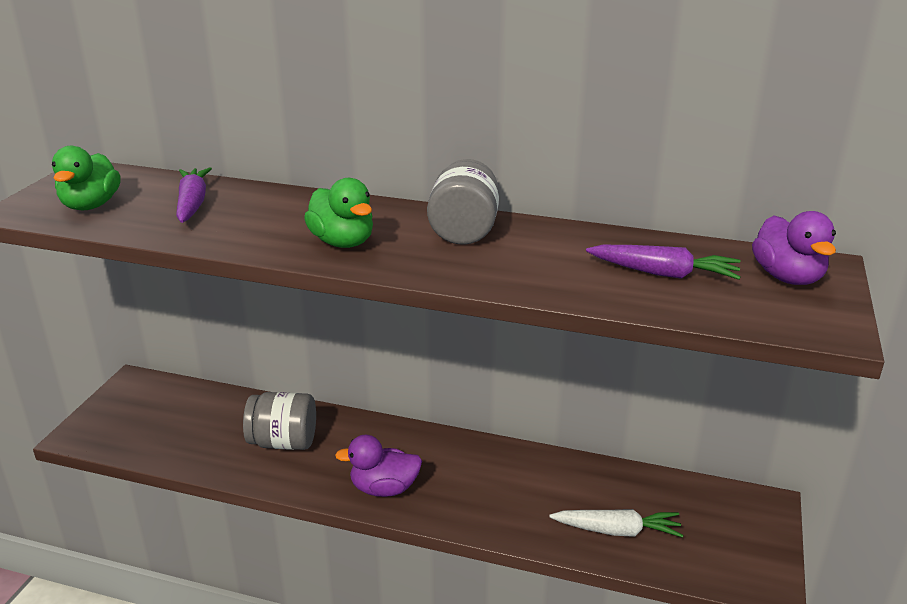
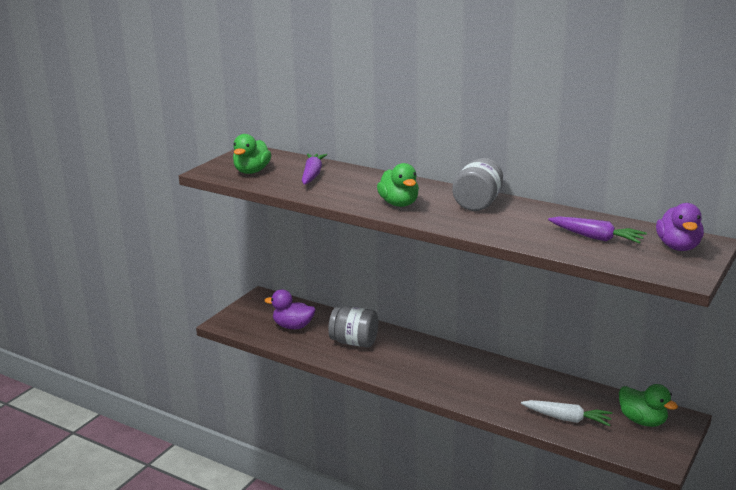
camera: 15 degrees right, 5 degrees down
(384, 488) = (415, 376): purple duck -> purple duck (293, 326)
(718, 517) = (642, 421): none -> green duck

